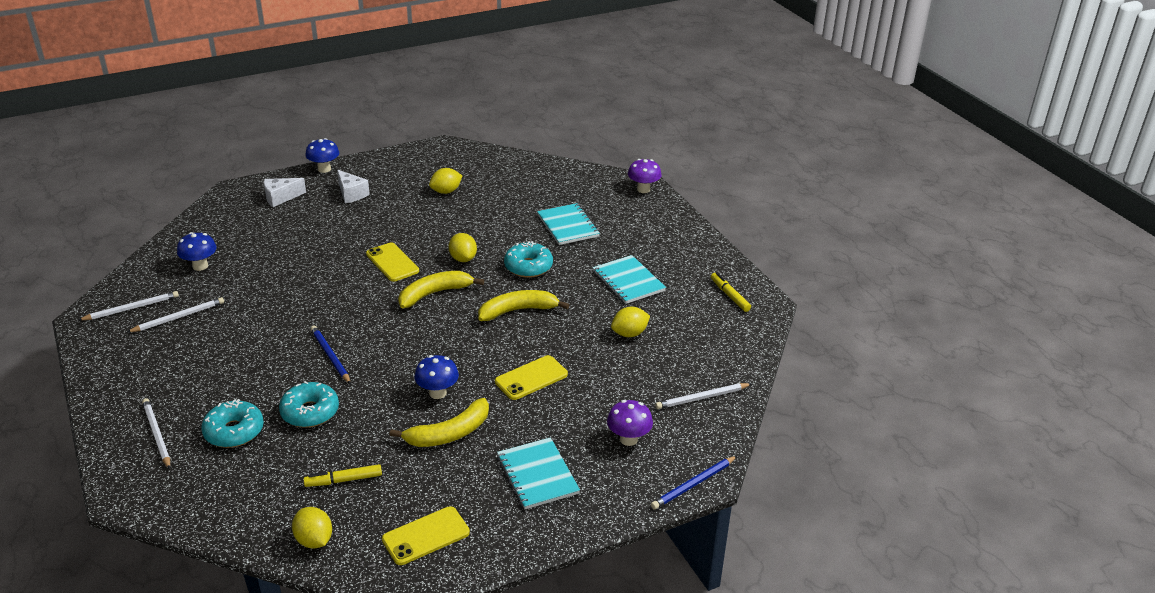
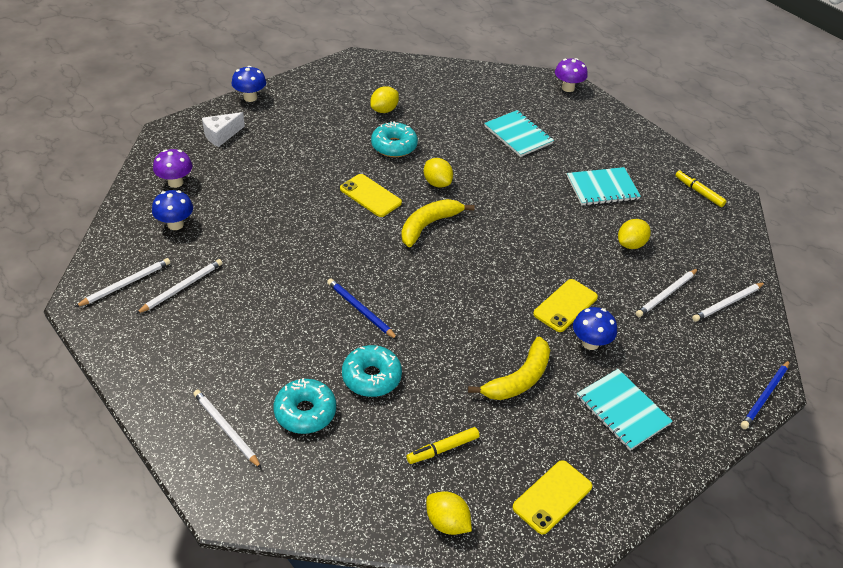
camera: 15 degrees left, 10 degrees up
(351, 194) = (292, 123): white cheese -> none
(437, 393) = (485, 335): blue mushroom -> blue mushroom (590, 343)
(518, 311) = (517, 233): yellow banana -> none
(528, 267) = (503, 184): turquoise donut -> turquoise donut (394, 146)
(628, 281) = (602, 188): turquoise notebook -> turquoise notebook turned 60 degrees counterclockwise
(628, 439) = (685, 357): purple mushroom -> purple mushroom (175, 182)
(641, 382) = (666, 294): none -> white pencil

